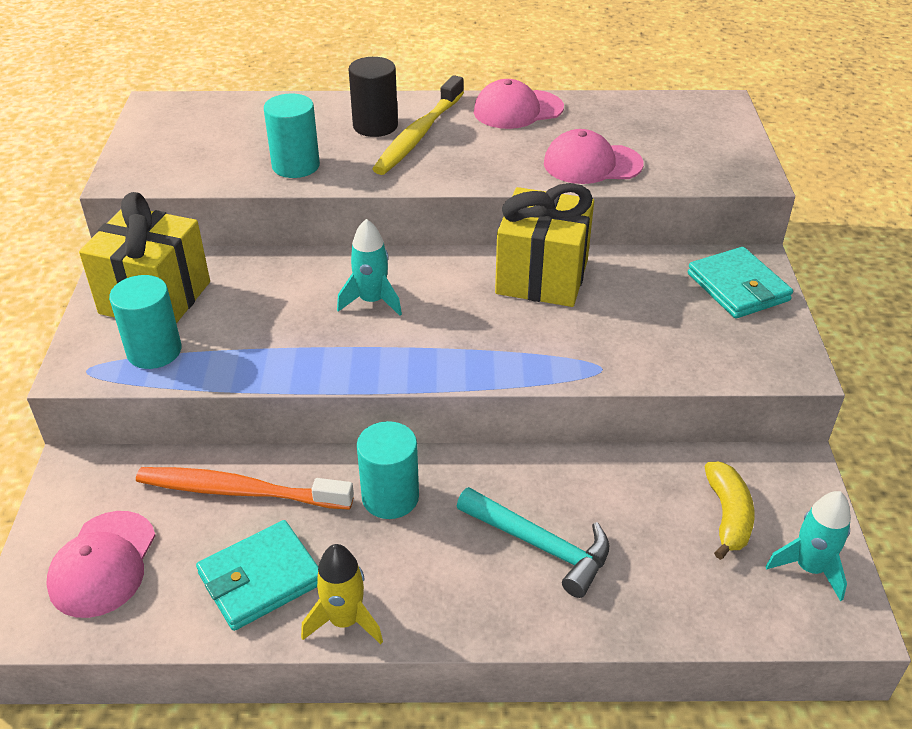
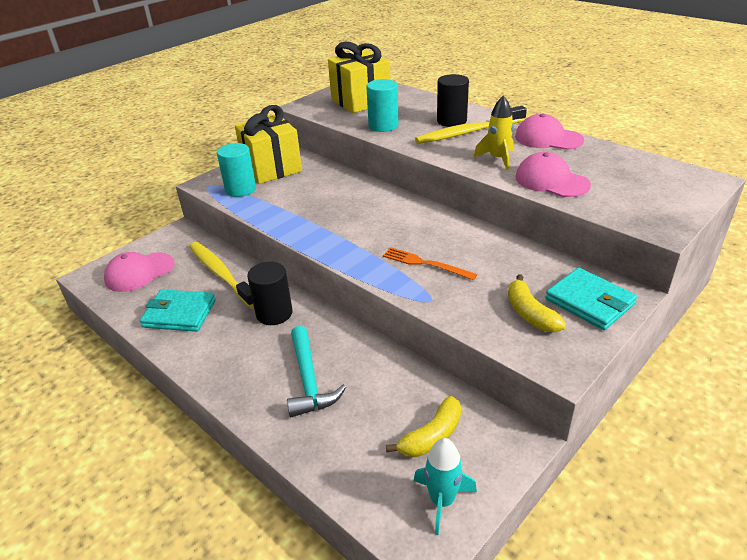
camera: 45 degrees right, 5 degrees down
(239, 491) = (221, 273): orange toothbrush -> yellow toothbrush
(345, 620) = (184, 353): yellow rocket -> yellow rocket (497, 159)
(372, 301) = (359, 210): turquoise rocket -> none
(390, 497) = (274, 313): turquoise cylinder -> black cylinder
(540, 329) = (425, 264): none -> orange fork
(542, 277) = (466, 239): yellow gift -> yellow gift (360, 101)
(706, 328) = (529, 313): none -> yellow banana
(738, 287) = (589, 302): turquoise wallet -> turquoise wallet turned 60 degrees counterclockwise

